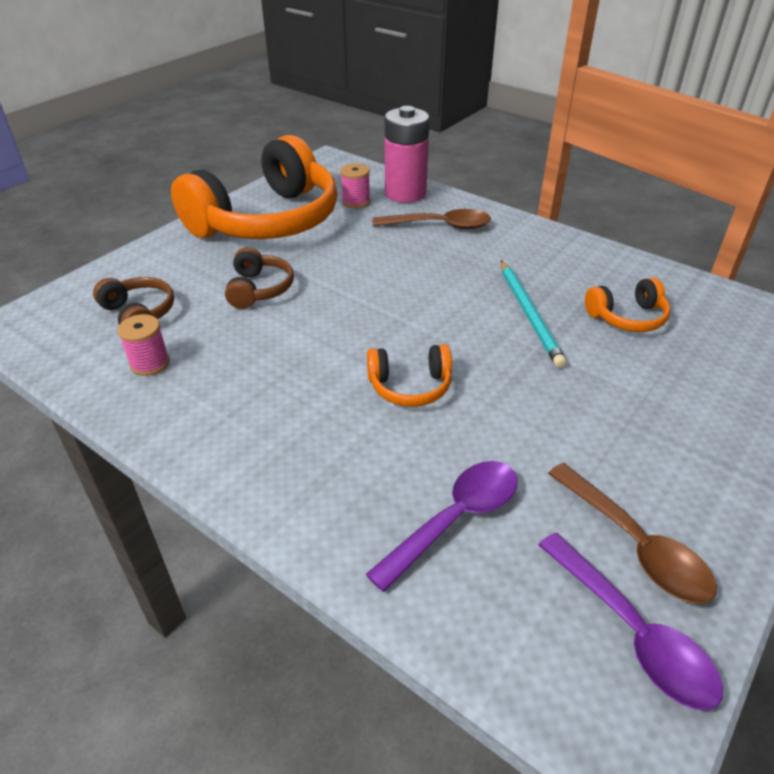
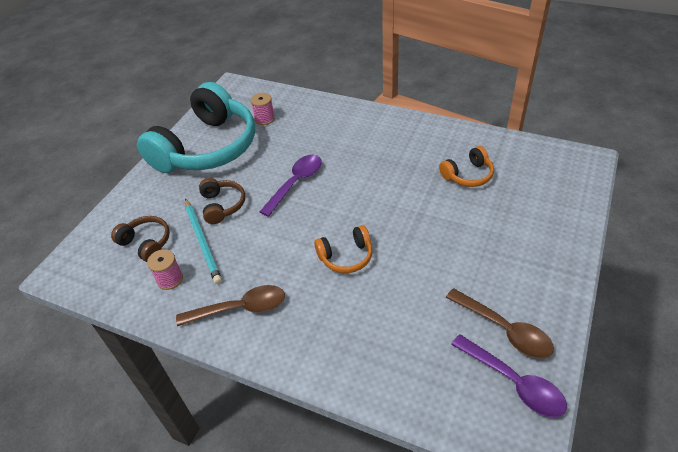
camera: 10 degrees left, 5 degrees up
(267, 220) = (207, 148): orange headphones -> turquoise headphones
(405, 193) = (297, 105): pink battery -> none
(440, 226) = (329, 127): brown spoon -> brown spoon (240, 308)
(455, 519) = (399, 339): purple spoon -> purple spoon (296, 183)
(529, 314) = (406, 186): turquoise pencil -> turquoise pencil (202, 242)

